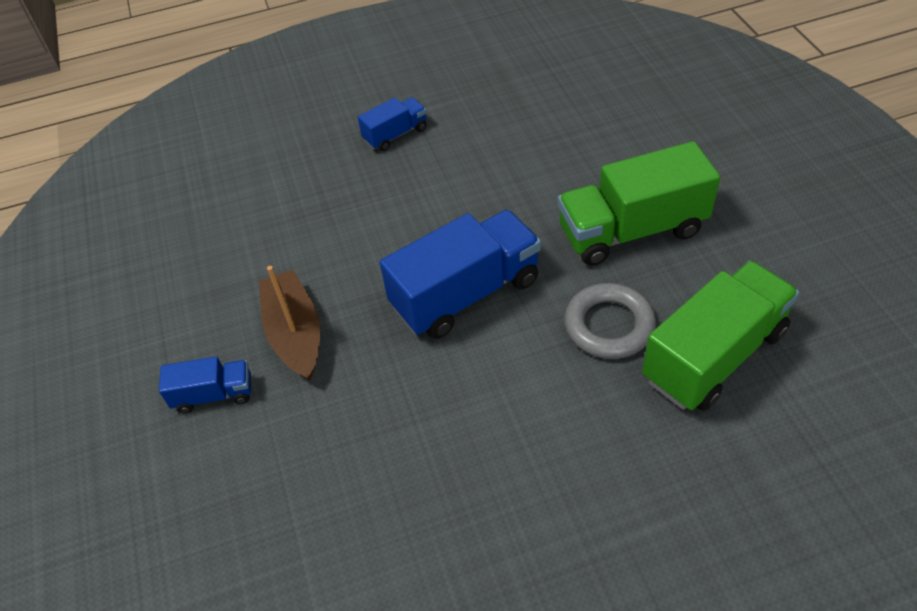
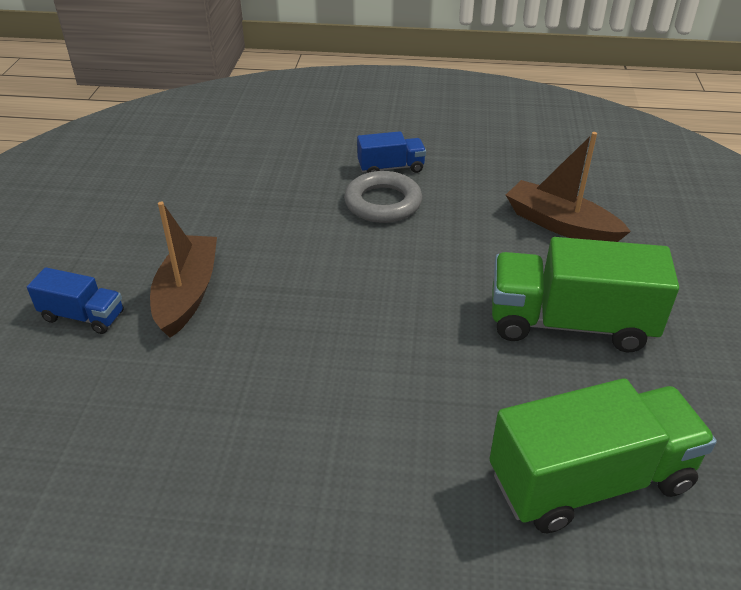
camera: 20 degrees right, 10 degrees down
(465, 294) = (364, 319): blue truck -> none
(575, 139) = (560, 225): none -> brown boat
(609, 325) = (489, 403): grey ring -> grey ring (383, 203)

